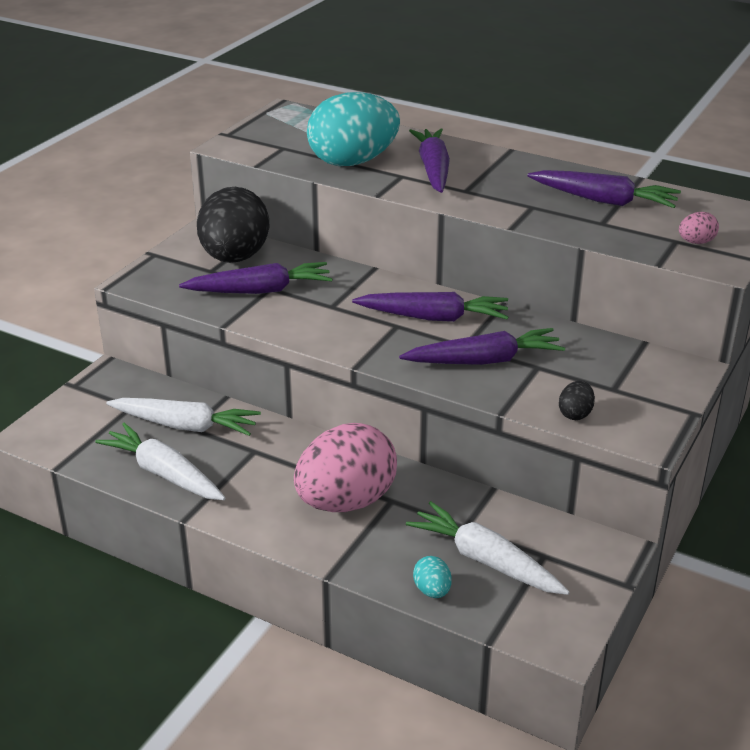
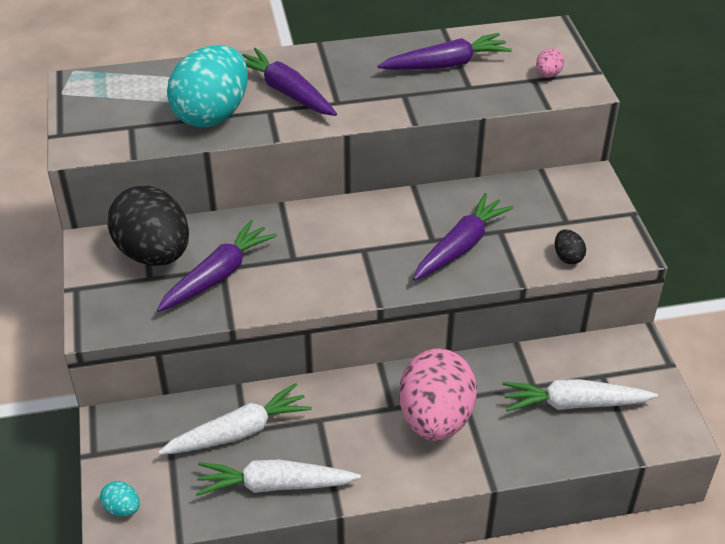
camera: 40 degrees left, 10 degrees up
(432, 590) = (568, 450): turquoise egg -> turquoise egg (122, 508)
(433, 317) = (381, 227): purple carrot -> none

